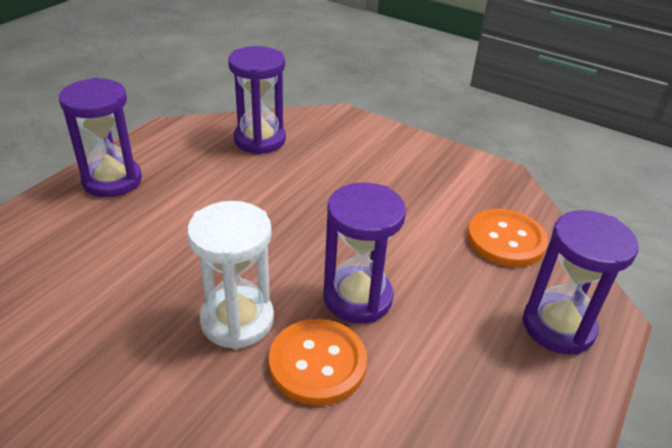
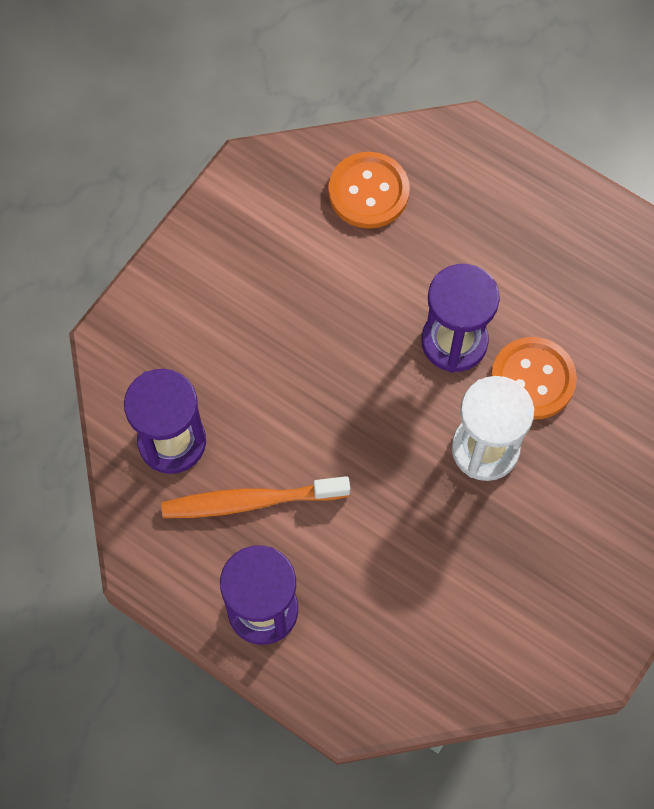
camera: 85 degrees left, 30 degrees up
(206, 175) = (251, 501): none -> orange toothbrush
(558, 326) = (485, 177): purple hourglass -> none

